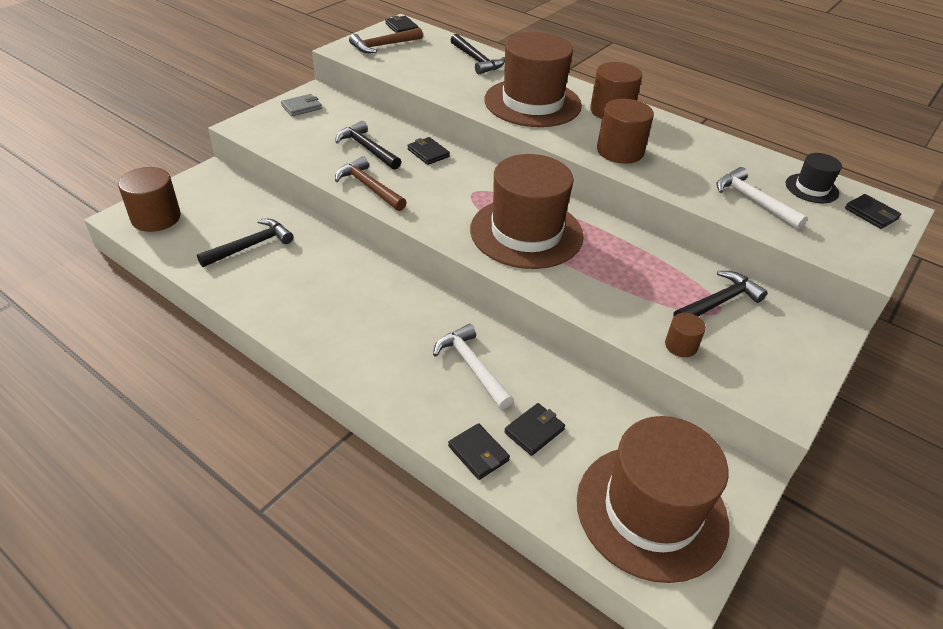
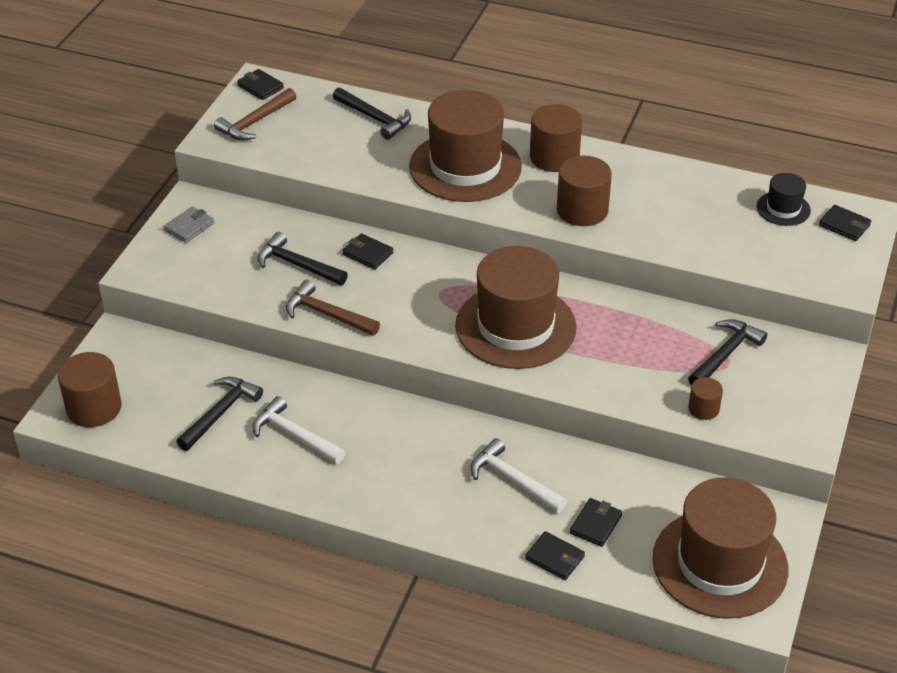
camera: 15 degrees left, 0 degrees up
(753, 201) = (731, 239): white hammer -> white hammer (294, 435)

